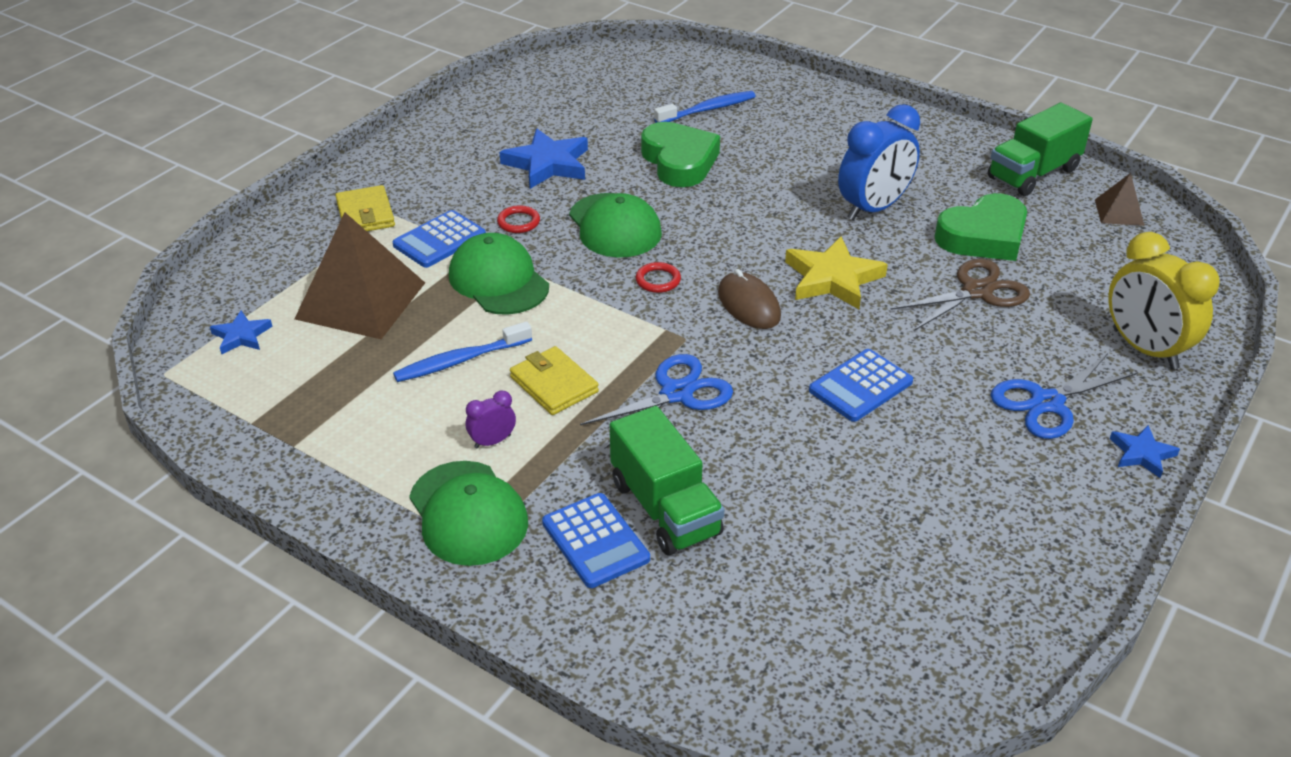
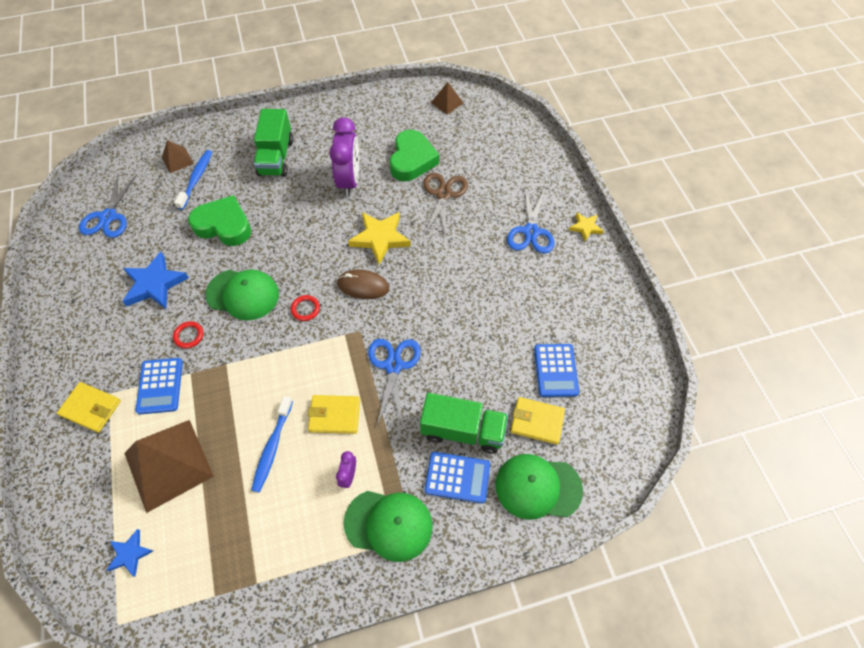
camera: 50 degrees left, 20 degrees up
(498, 280) = (227, 381): green cap -> green cap (538, 487)
(583, 89) = (108, 217): none -> blue scissors
(711, 85) = (177, 160): none -> brown pyramid
(765, 576) = (537, 421): none -> yellow wallet
(860, 386) = (459, 288): blue calculator -> blue calculator (556, 370)
(873, 208) = (349, 181): blue clock -> purple clock
(1033, 174) = (391, 106): green truck -> green truck (276, 157)
(1141, 454) = (585, 227): blue star -> yellow star
(1144, 349) = (532, 172): yellow clock -> none

